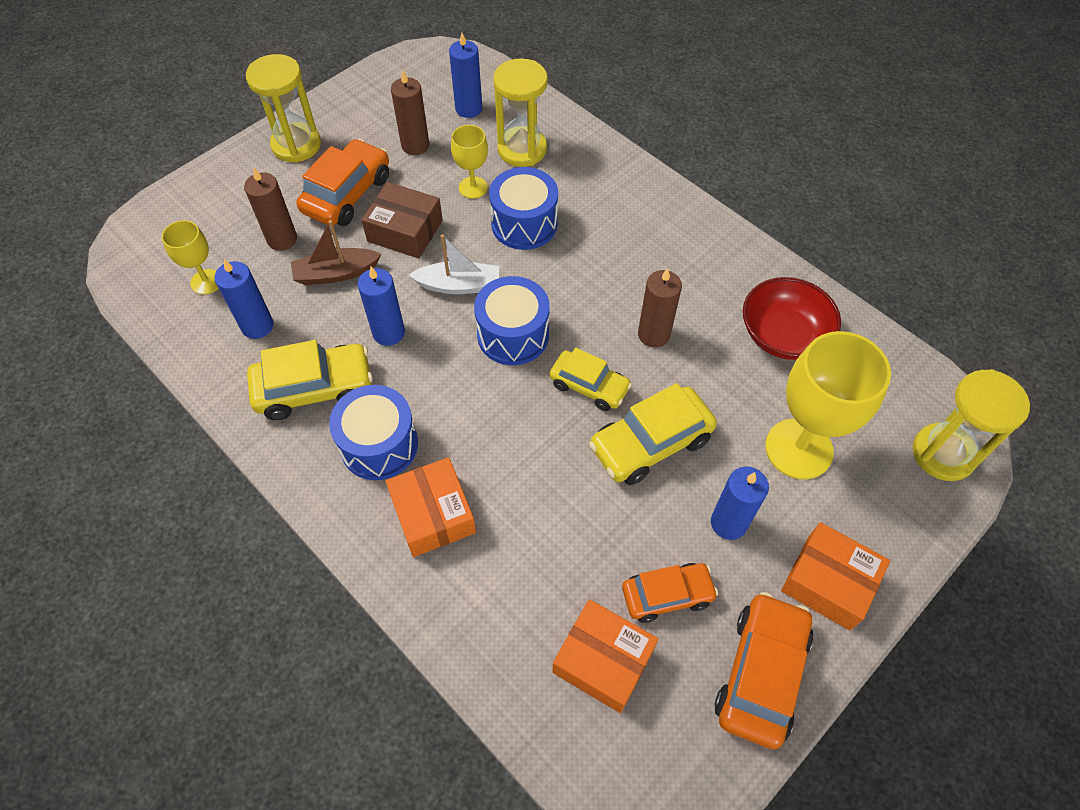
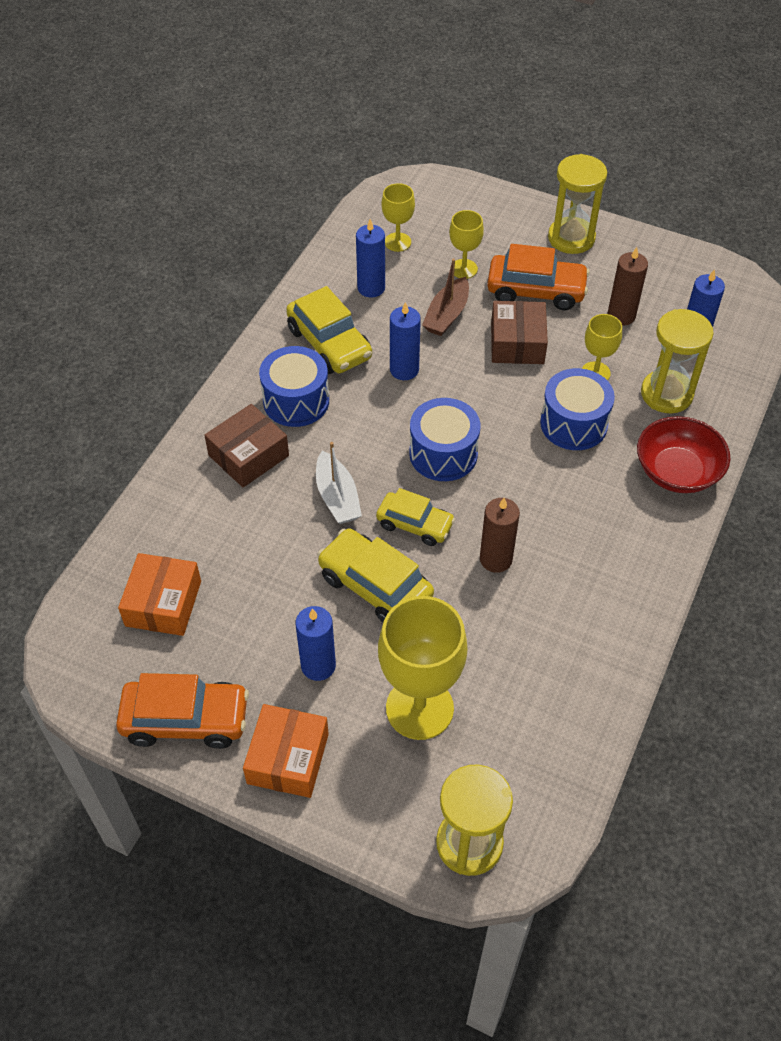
camera: 70 degrees right, 5 degrees down
(282, 239) = (463, 269): brown candle -> yellow goblet
(336, 273) = (447, 315): brown boat -> brown boat turned 120 degrees counterclockwise
(433, 514) = (248, 455): orange box -> brown box
(459, 285) = (477, 399): white boat -> white boat (337, 497)
(589, 386) = (415, 524): yellow car -> yellow car turned 75 degrees counterclockwise
(667, 595) = (233, 634): orange car -> none
(783, 335) = (549, 669): red bowl -> red bowl (677, 471)

